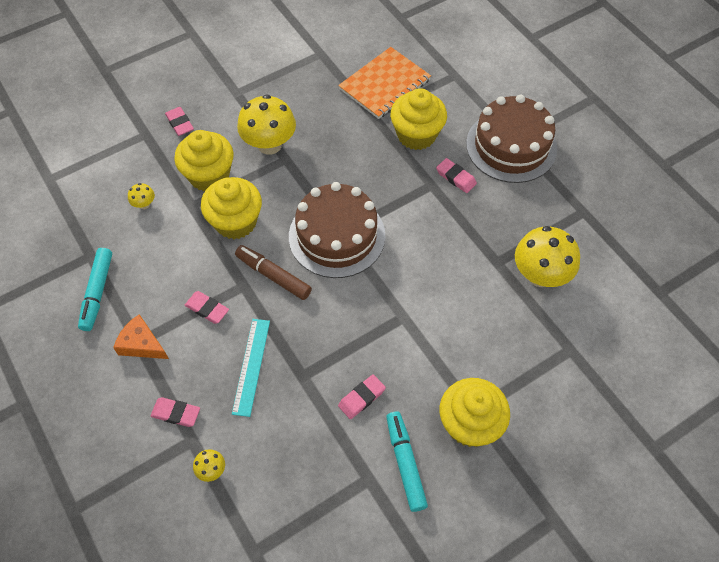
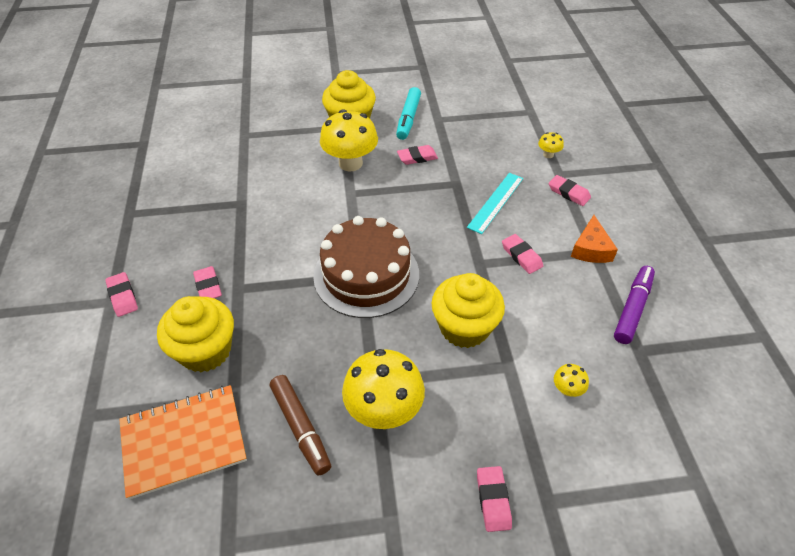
camera: 155 degrees left, 10 degrees down
(97, 292) = (632, 308): turquoise marker -> purple marker
(142, 344) = (591, 249): orange cheese -> orange cheese turned 45 degrees clockwise
(209, 175) = (476, 397): yellow cupcake -> none
(273, 276) = (447, 261): brown marker -> brown marker (301, 427)
(511, 146) = (123, 296): brown cake -> pink eraser
(540, 275) = (217, 183): yellow mushroom -> yellow mushroom (350, 163)

